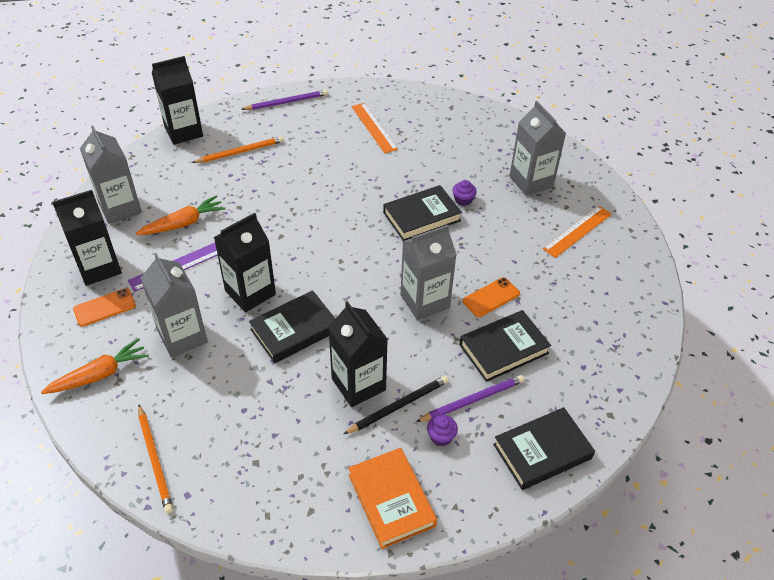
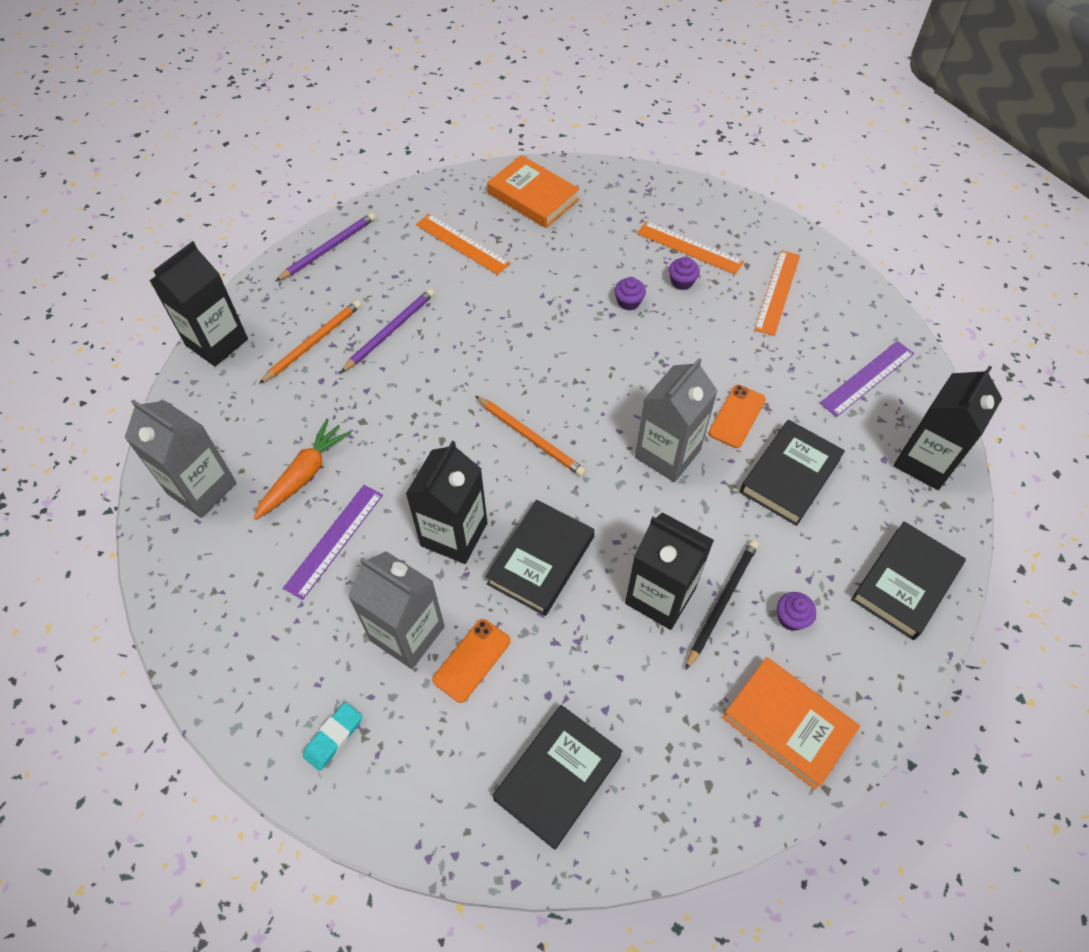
camera: 25 degrees left, 10 degrees up
(99, 268) = (231, 587): black carton -> black carton (925, 461)
(99, 374) = (333, 737): orange carrot -> turquoise eraser
(104, 307) = (277, 640): orange phone -> orange phone (472, 660)
(155, 460) = (483, 817): orange pencil -> orange pencil (531, 437)
(421, 216) = (594, 343): black book -> black book (557, 777)
(441, 115) = (533, 196): none -> orange book
(472, 400) = (796, 555): purple pencil -> purple pencil (390, 331)
(510, 201) = (682, 282): none -> purple cupcake
(531, 181) = (689, 248): grey carton -> orange ruler
(608, 310) = (867, 378): none -> purple ruler

